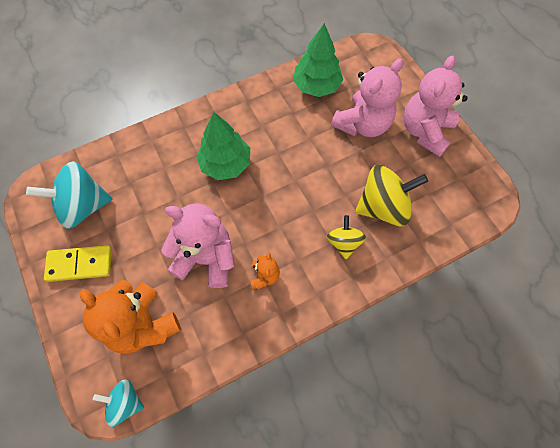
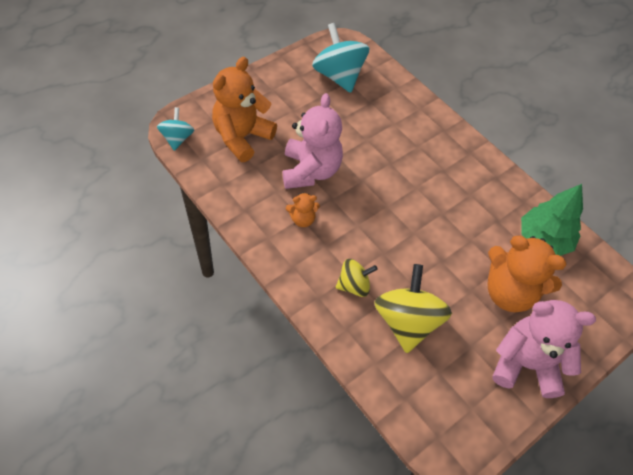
camera: 75 degrees right, 10 degrees down
(80, 264) = (286, 86): yellow domino -> none
(225, 164) = (414, 170): green tree -> none
(362, 124) = (509, 292): pink teddy bear -> orange teddy bear
(383, 207) = (407, 321): yellow spinning top -> yellow spinning top turned 150 degrees counterclockwise

